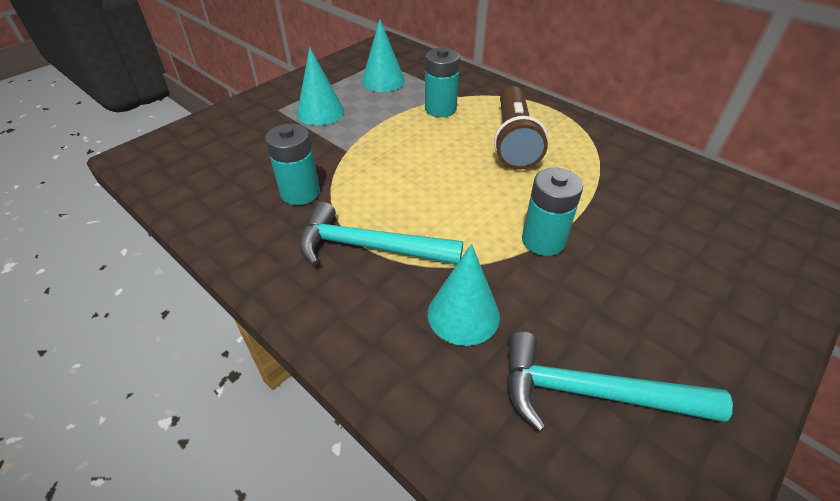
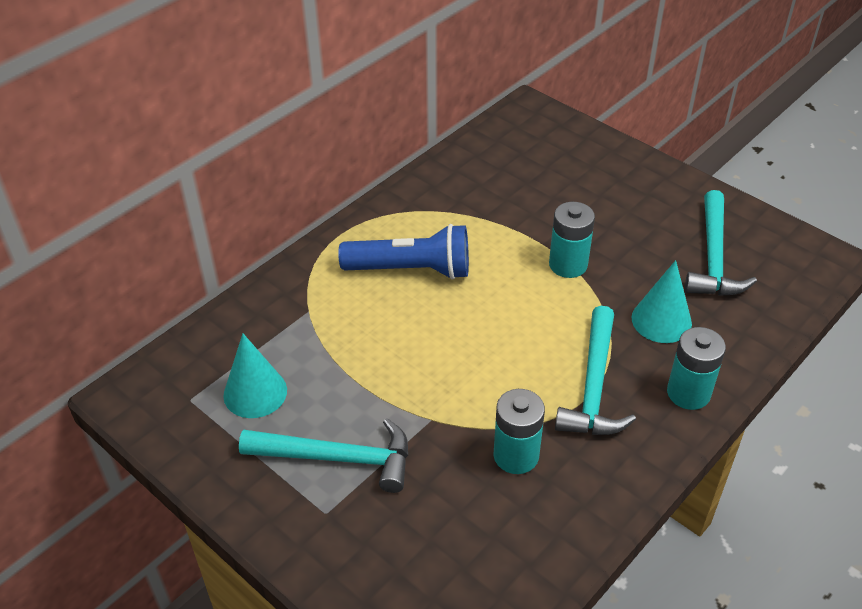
camera: 90 degrees left, 0 degrees up
(320, 112) = (338, 458): turquoise cone -> turquoise hammer
(440, 109) = (339, 330): turquoise battery -> turquoise battery (688, 393)
(514, 141) = (411, 270): brown flashlight -> blue flashlight

